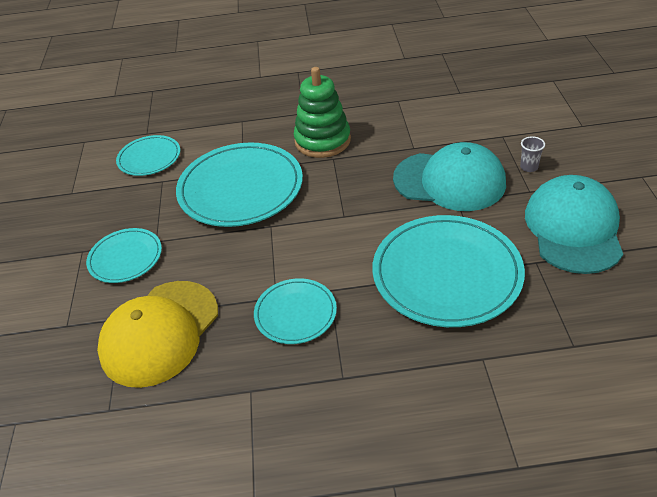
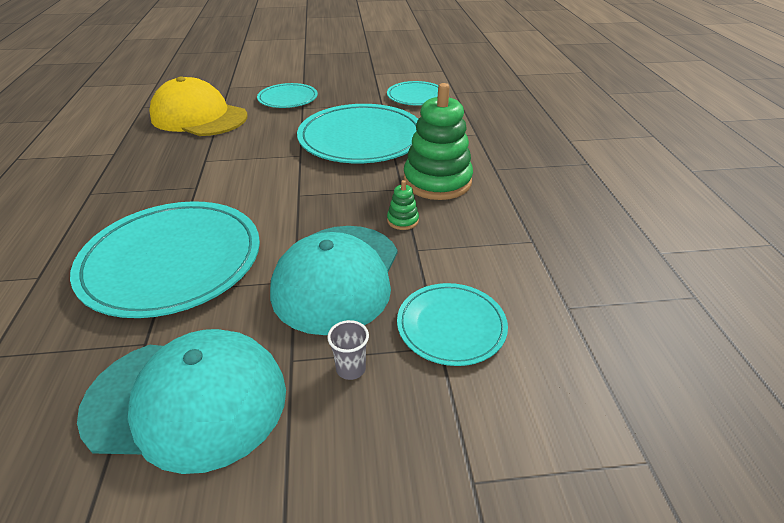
camera: 85 degrees right, 5 degrees down
(295, 313) = (179, 170): turquoise plate -> turquoise plate (451, 326)
(379, 155) = (402, 220): none -> green stacking toy

